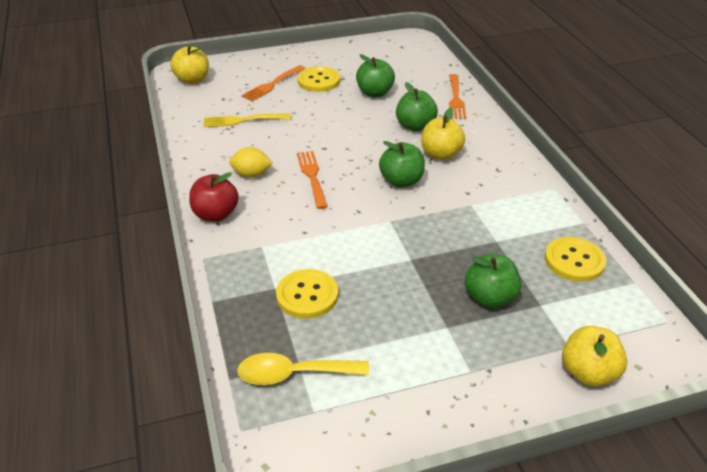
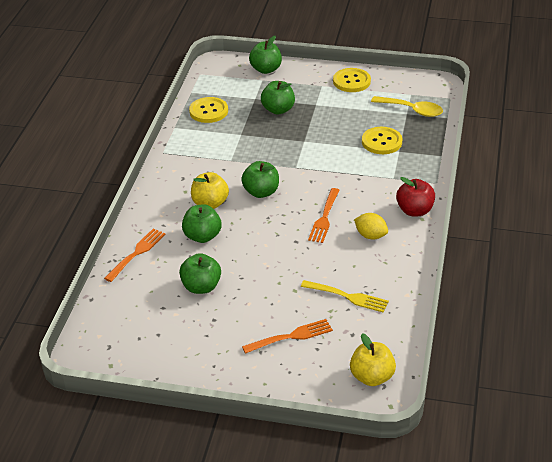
camera: 150 degrees left, 0 degrees up
(318, 81) = (241, 324): yellow button -> yellow button (351, 81)
(588, 373) = (266, 69): yellow apple -> green apple

